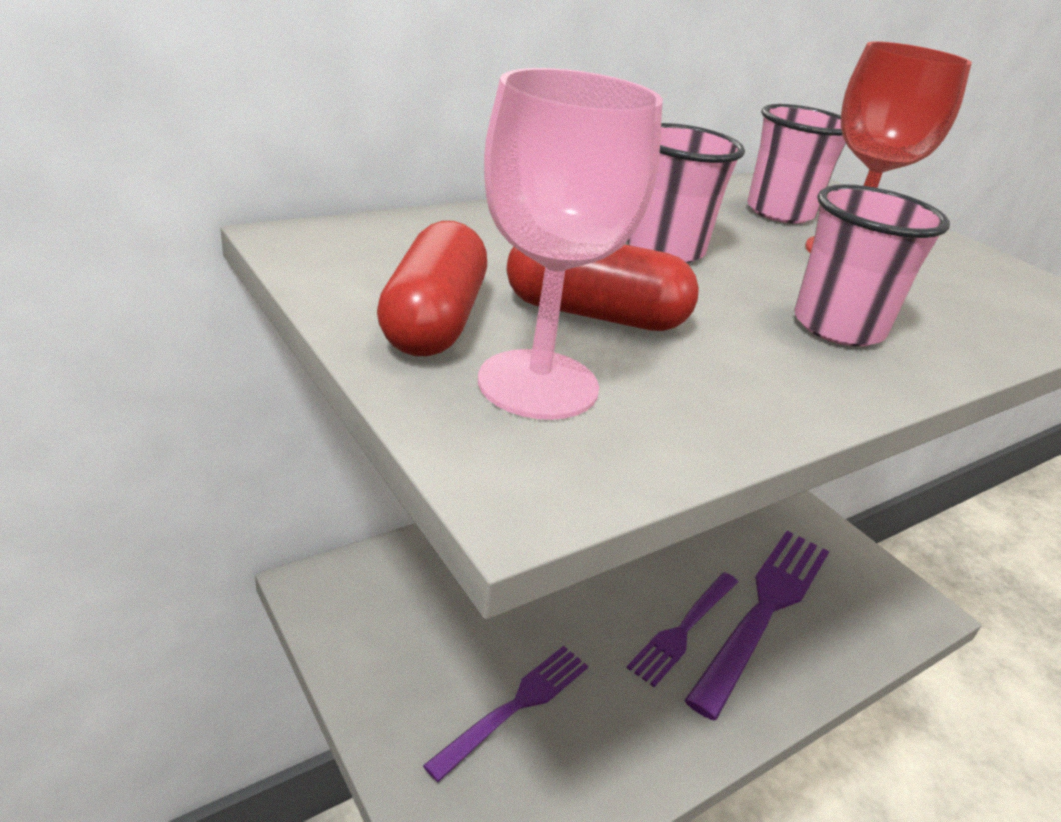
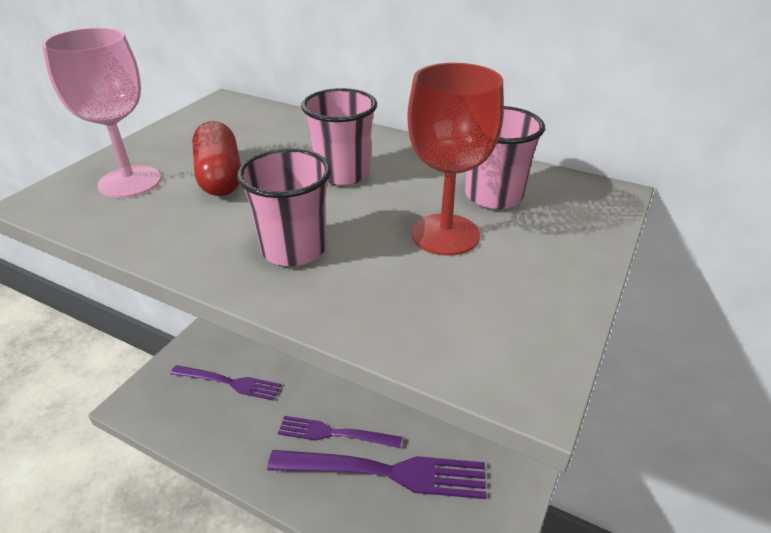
camera: 65 degrees right, 5 degrees up
(434, 321) = (170, 147): red capsule -> none

